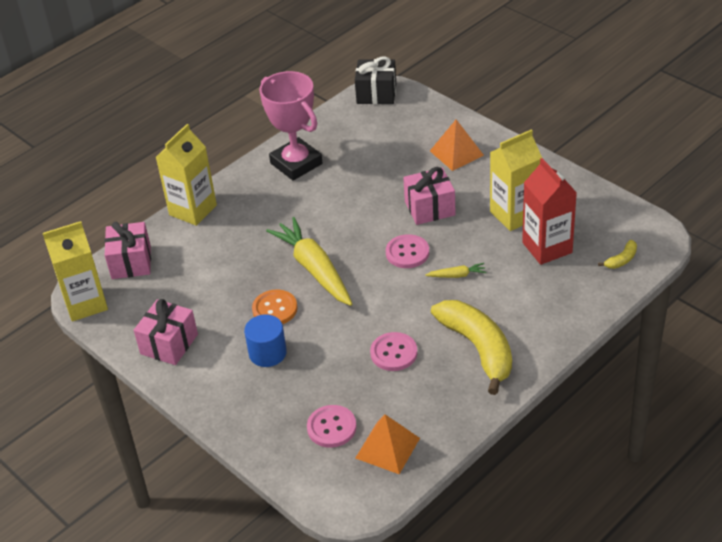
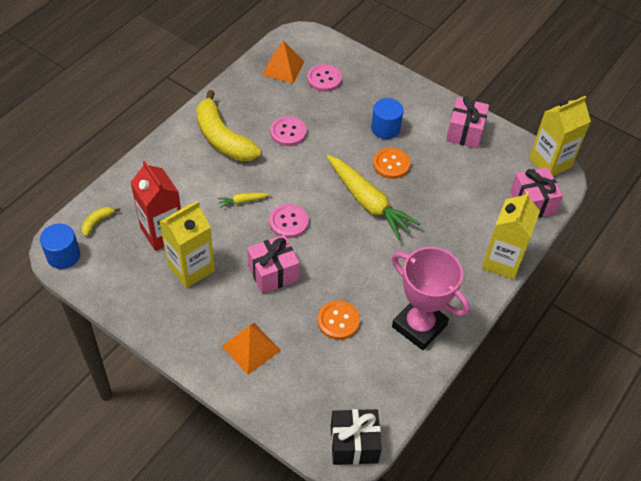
camera: 165 degrees right, 10 degrees up
(371, 169) = (338, 321): none -> orange button
(651, 230) = (63, 255): none -> blue cylinder

